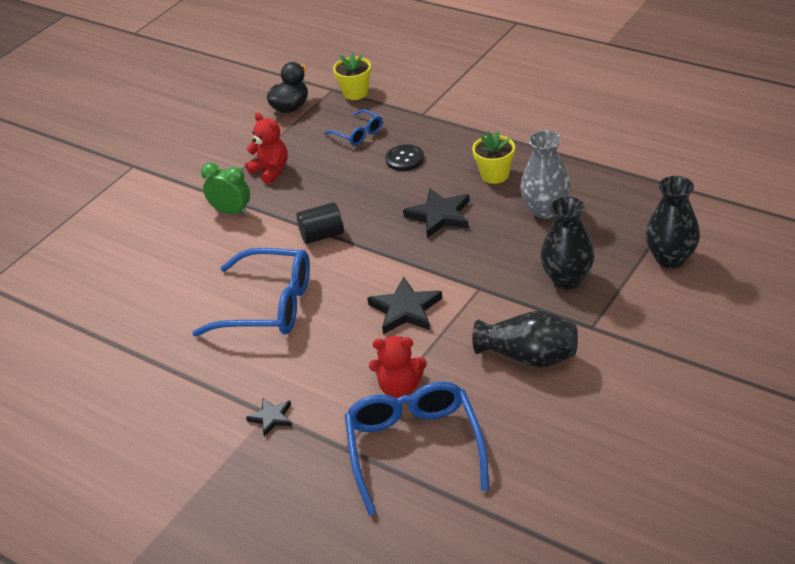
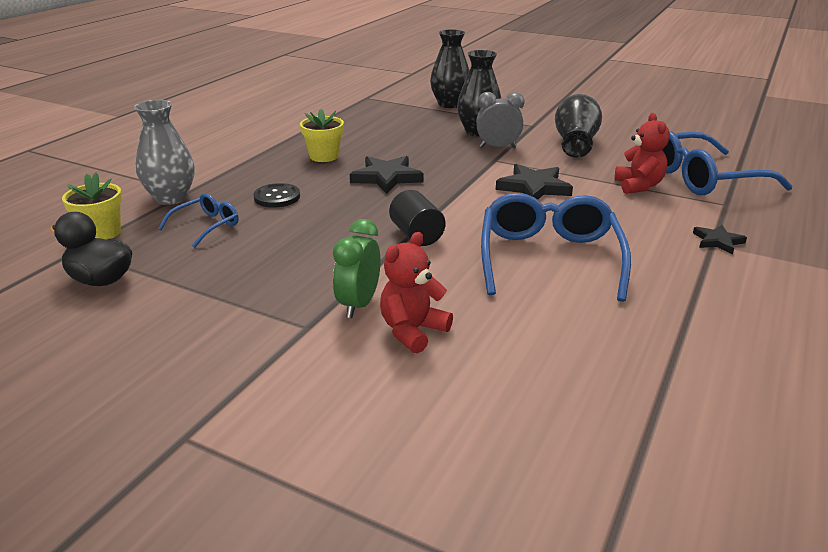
camera: 100 degrees left, 10 degrees down
(270, 171) = (265, 282): red teddy bear -> red teddy bear (412, 331)
(516, 292) = (498, 147): none -> grey clock
(545, 209) = (384, 138): grey vase -> grey vase (171, 198)

